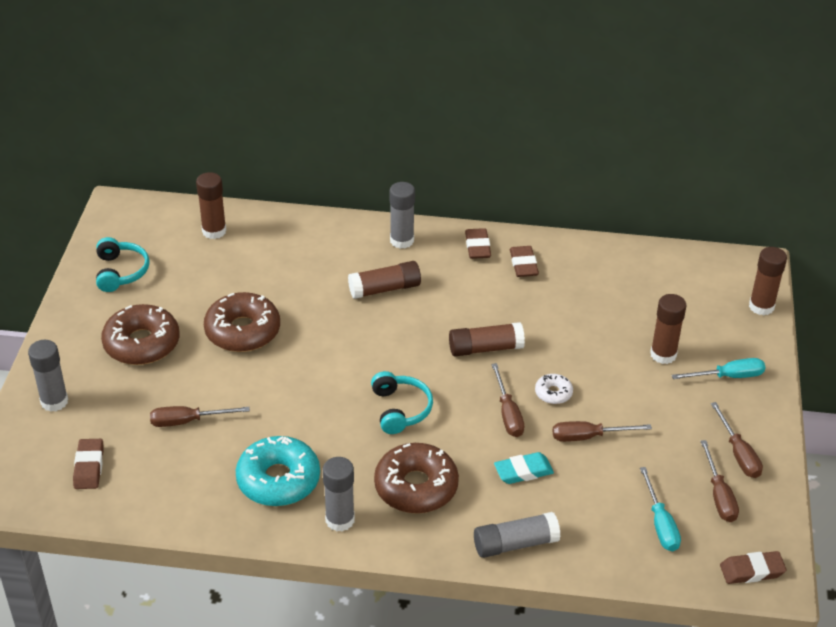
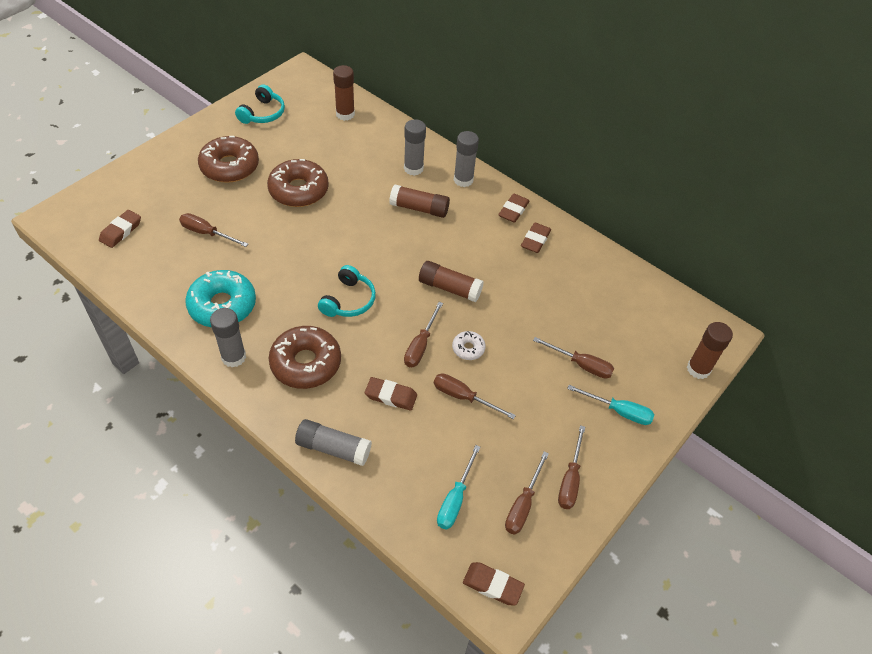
camera: 30 degrees right, 10 degrees up
(54, 401) = (143, 177): grey glue stick -> grey glue stick (413, 168)
(523, 471) = (391, 396): turquoise eraser -> brown eraser
(663, 354) = (581, 365): brown glue stick -> brown screwdriver

